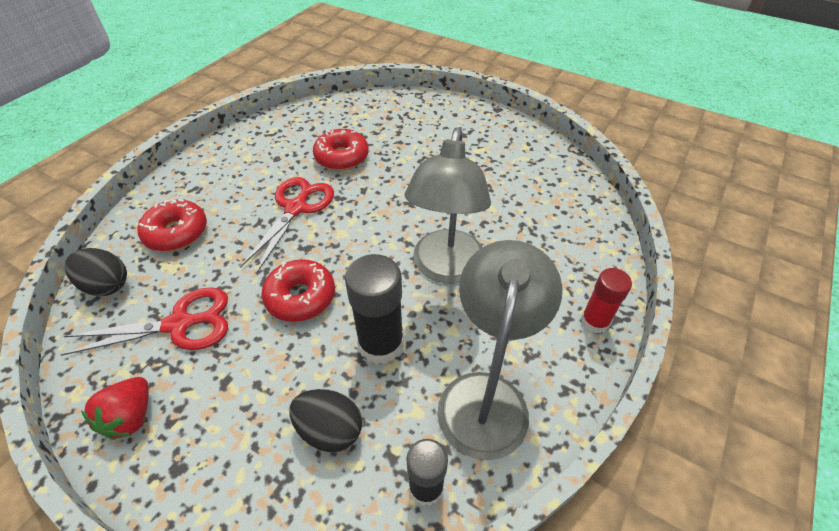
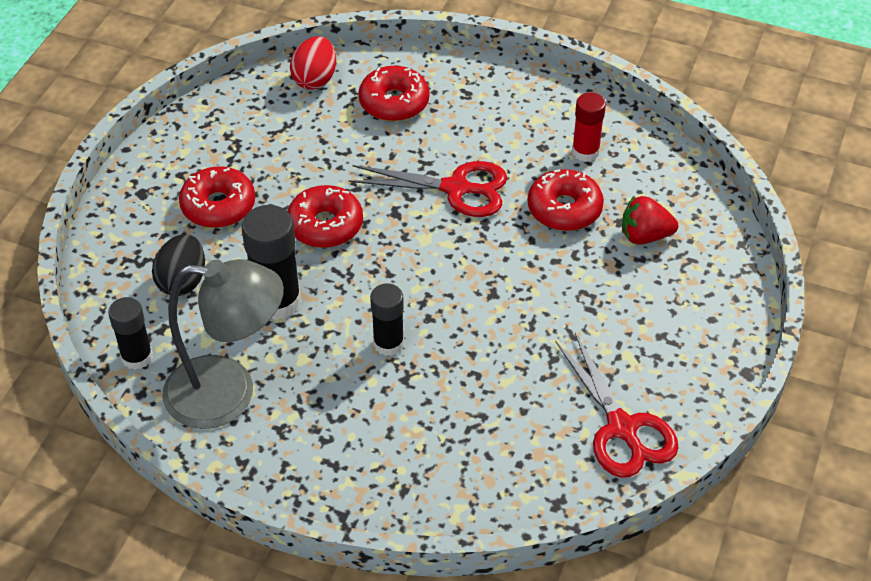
camera: 80 degrees right, 0 degrees up
(107, 285) = (315, 79): black egg -> red egg
(131, 417) = (182, 149): red strawberry -> red strawberry (645, 236)
(179, 324) = (278, 146): red scissors -> red scissors (622, 428)
(236, 385) = (218, 206): none -> red donut
(446, 269) = (388, 343): grey lamp -> black glue stick
(594, 321) = (335, 491): red glue stick -> red glue stick (585, 151)

